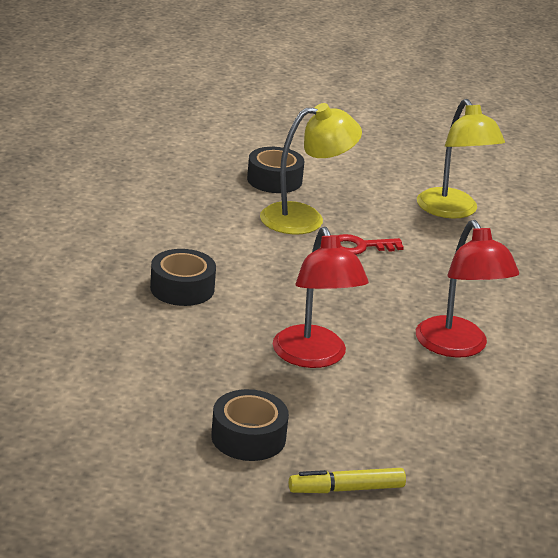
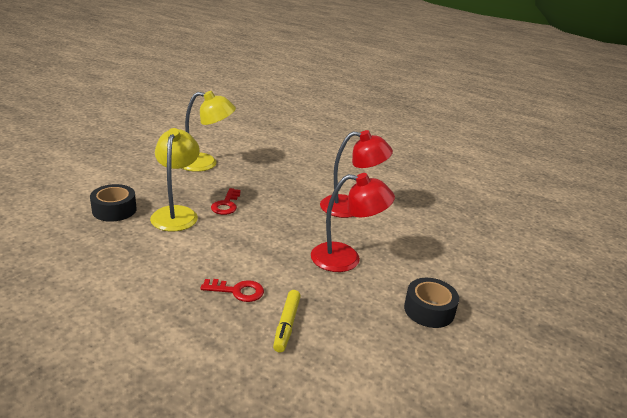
camera: 70 degrees left, 0 degrees up
(182, 288) = (237, 291): black tape -> red key
(346, 489) = (483, 286): yellow marker -> yellow marker (286, 325)

